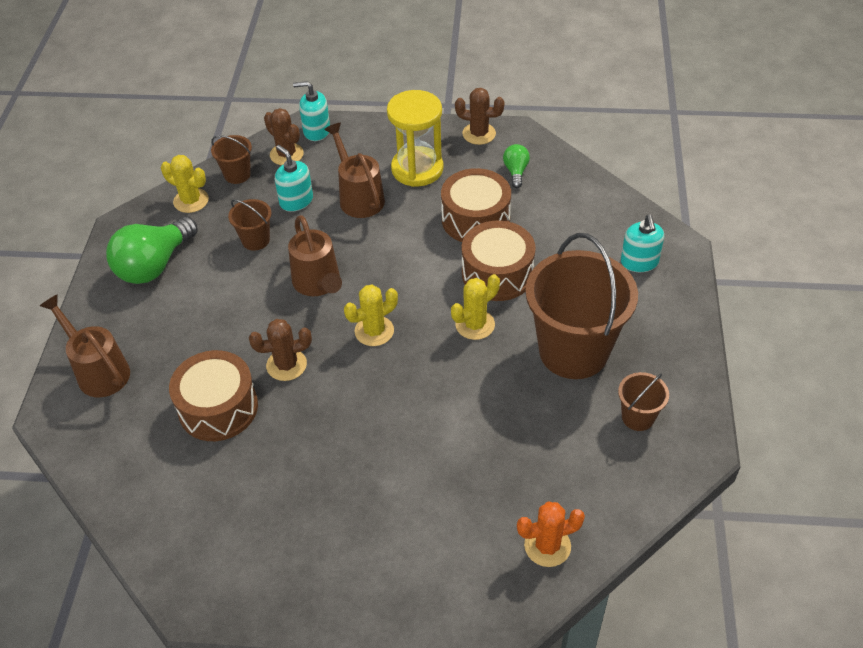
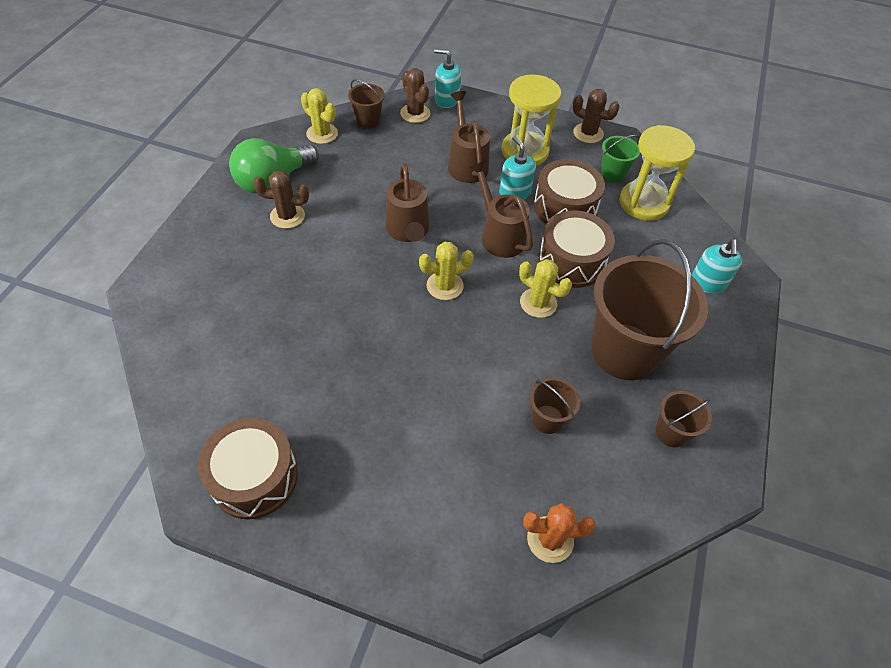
camera: 10 degrees right, 5 degrees up
(99, 370) = (195, 260): brown watering can -> brown watering can (499, 235)
(218, 408) = (285, 320): brown drum -> brown drum (254, 477)
(255, 240) = (365, 180): brown bucket -> brown bucket (547, 419)
(286, 365) = (357, 297): brown cactus -> brown cactus (287, 216)
(296, 201) = (411, 154): turquoise soap dispenser -> turquoise soap dispenser (514, 192)
(475, 324) = (538, 303): yellow cactus -> yellow cactus turned 60 degrees clockwise
(516, 171) = (612, 173): green light bulb -> green bucket
(555, 195) = (644, 203): none -> yellow hourglass

